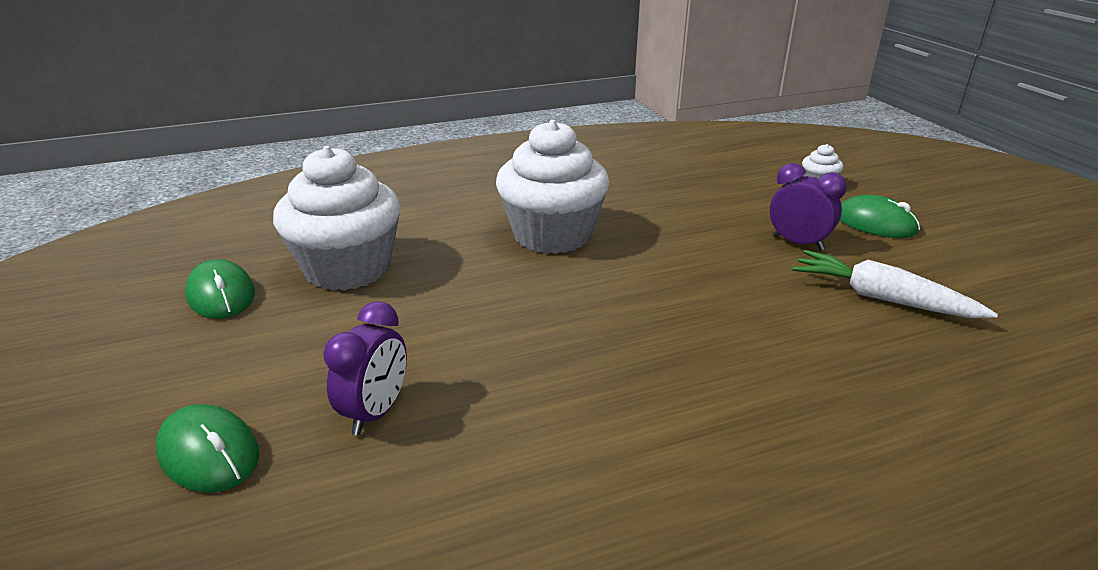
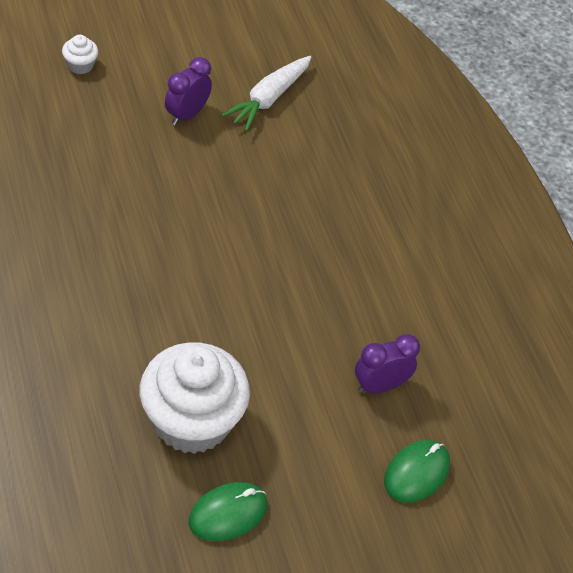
camera: 95 degrees left, 20 degrees up
(376, 412) = (380, 386): purple clock -> purple clock turned 45 degrees counterclockwise
(552, 235) = (150, 268): white cupcake -> none
(875, 223) = (161, 59): green mouse -> none

